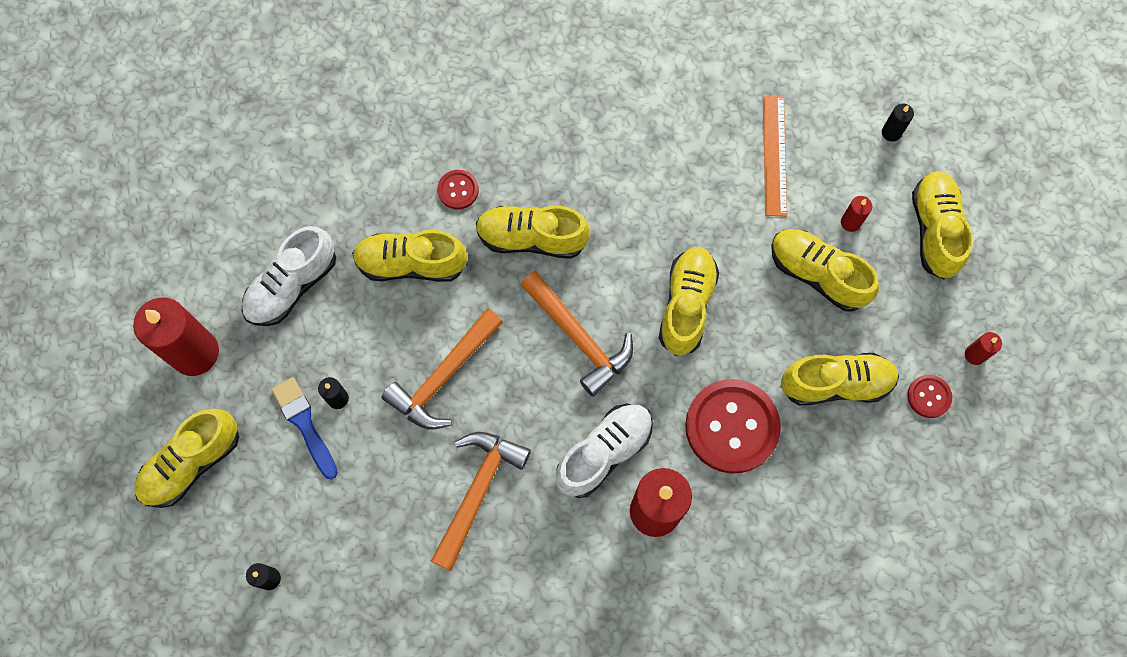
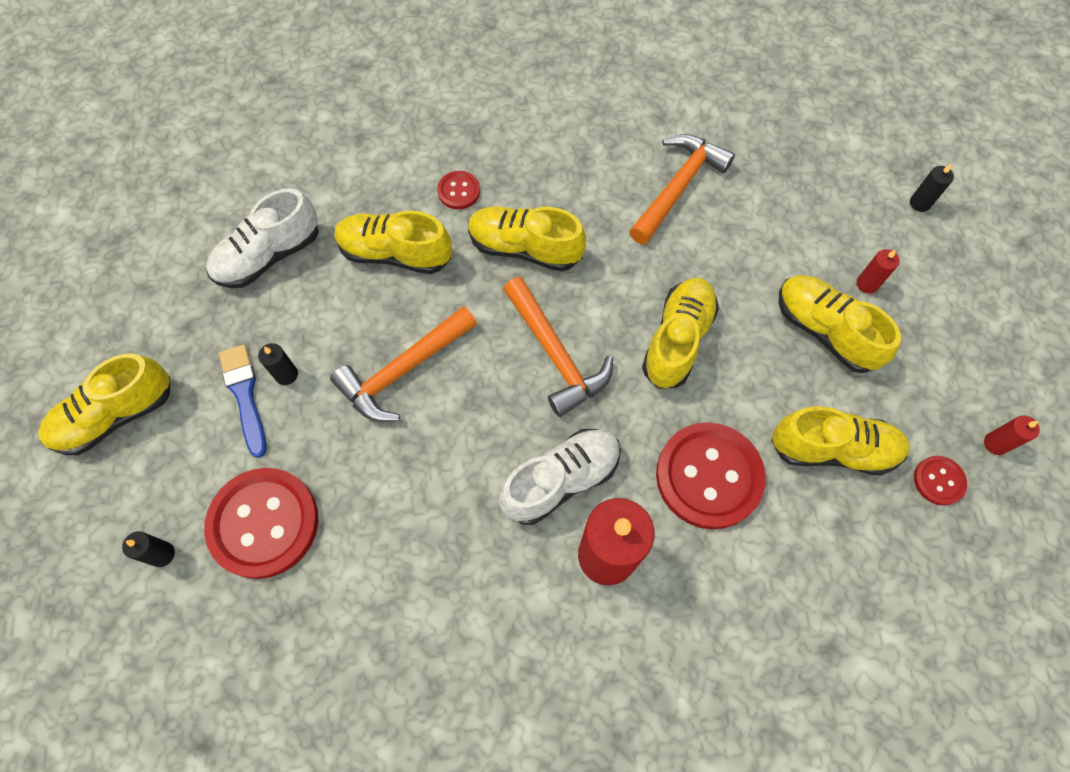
camera: 10 degrees right, 5 degrees down
(195, 353) = (152, 305): red candle -> none
(352, 536) = (264, 523): none -> red button
(478, 491) = (413, 498): orange hammer -> orange hammer (678, 187)
(774, 155) = (792, 206): orange ruler -> none
(934, 230) = (959, 306): yellow shoe -> none

